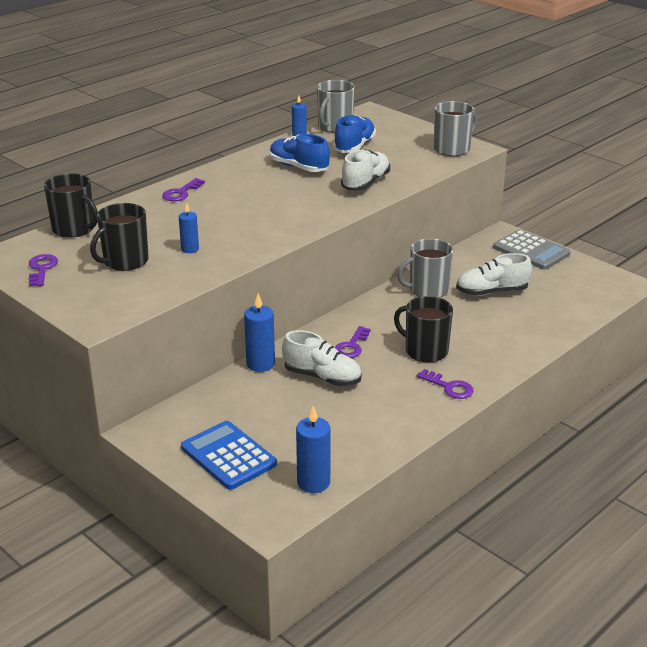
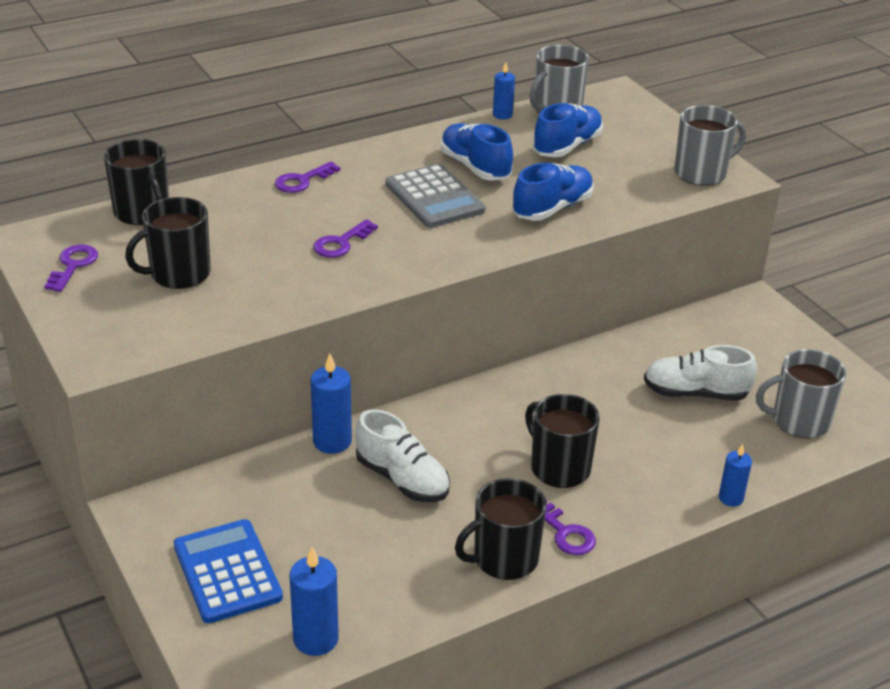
camera: 15 degrees right, 5 degrees up
(190, 249) = (269, 271): blue candle -> blue candle (730, 498)
(351, 346) = (463, 439): purple key -> purple key (341, 243)
(365, 183) = (552, 208): white shoe -> blue shoe
(417, 410) = (504, 559): none -> black mug
(428, 290) = (607, 372): grey mug -> grey mug (799, 421)
(531, 251) = (782, 338): grey calculator -> grey calculator (434, 197)

